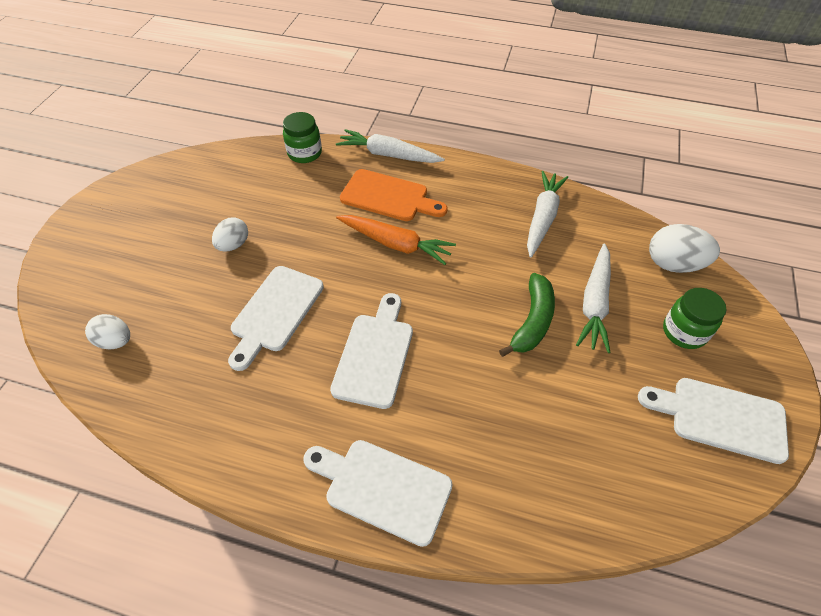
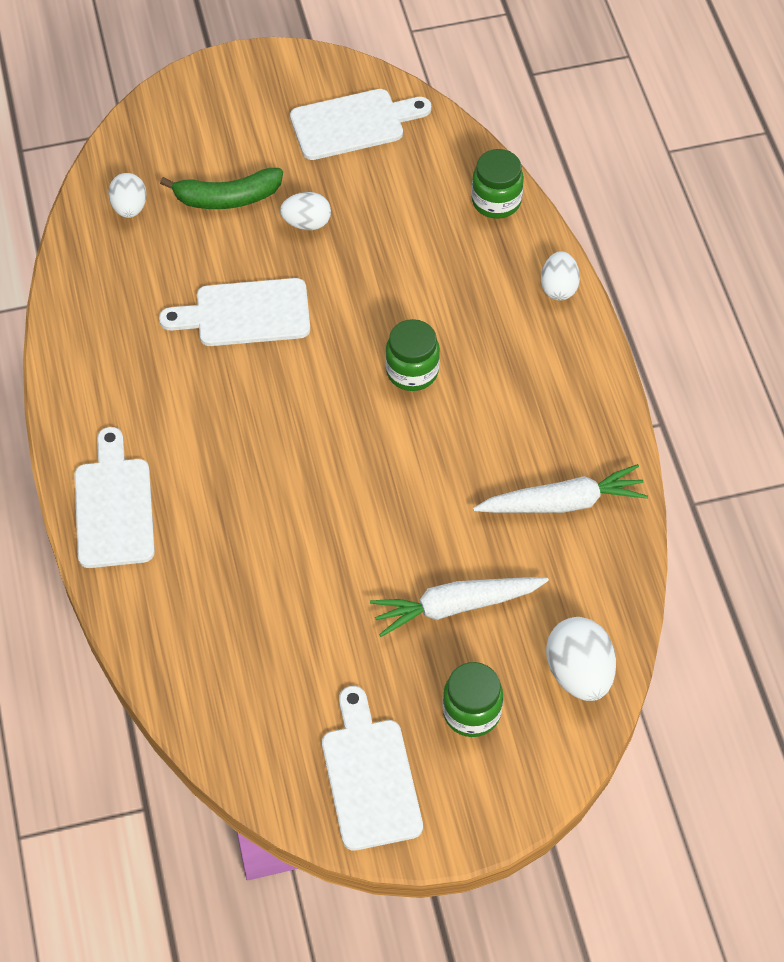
camera: 60 degrees right, 5 degrees up
(375, 355) = (250, 428): white cutting board -> white cutting board (353, 124)
(388, 155) = (558, 287): white carrot -> white egg
(388, 197) = (483, 325): orange cutting board -> none
(395, 244) = (412, 371): orange carrot -> green jar
(532, 321) = (387, 553): green banana -> green banana (227, 198)

